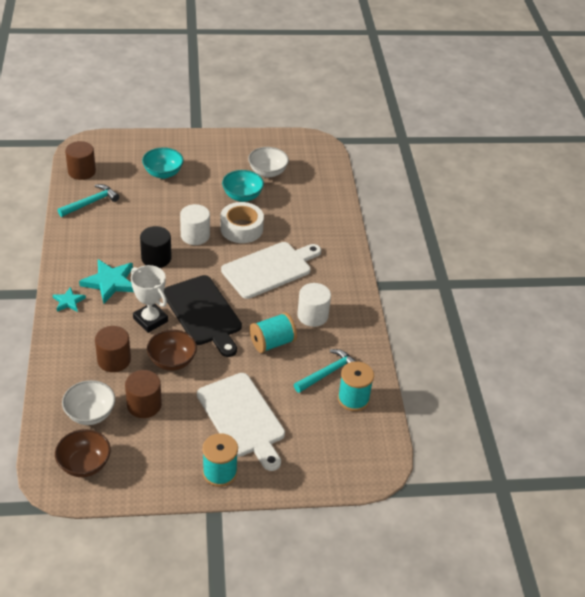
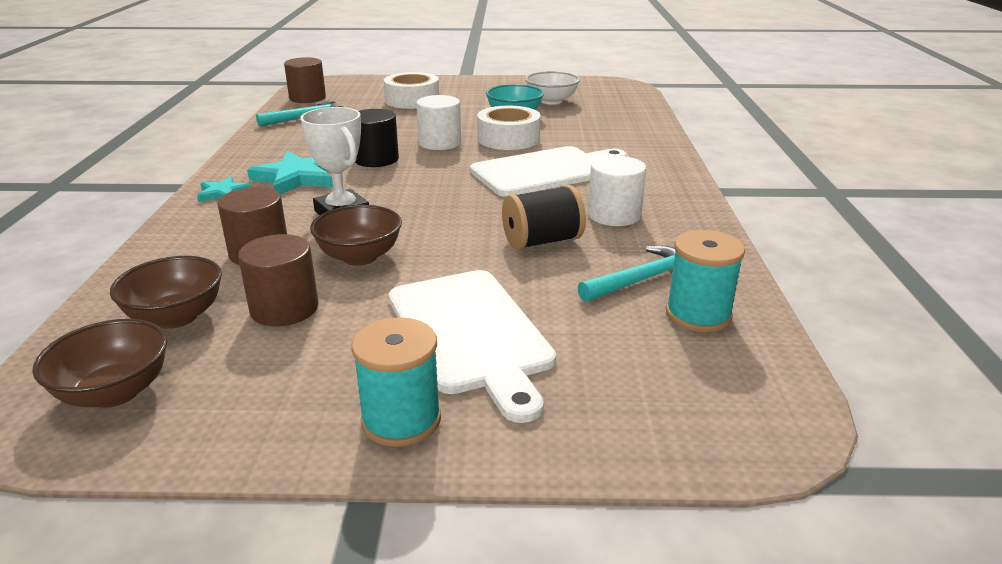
camera: 10 degrees right, 15 degrees down
(90, 414) = (176, 317): white bowl -> brown bowl
(163, 173) = (412, 100): turquoise bowl -> white tape
(203, 313) = (431, 208): black cutting board -> none
(272, 343) = (542, 241): turquoise spool -> black spool

